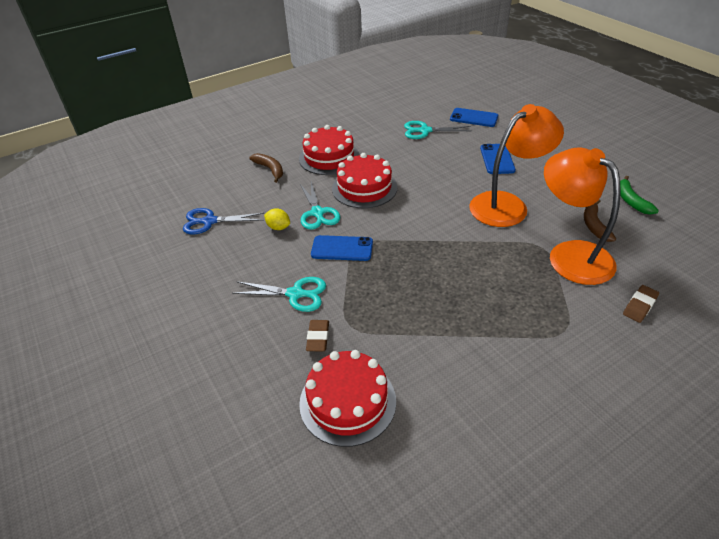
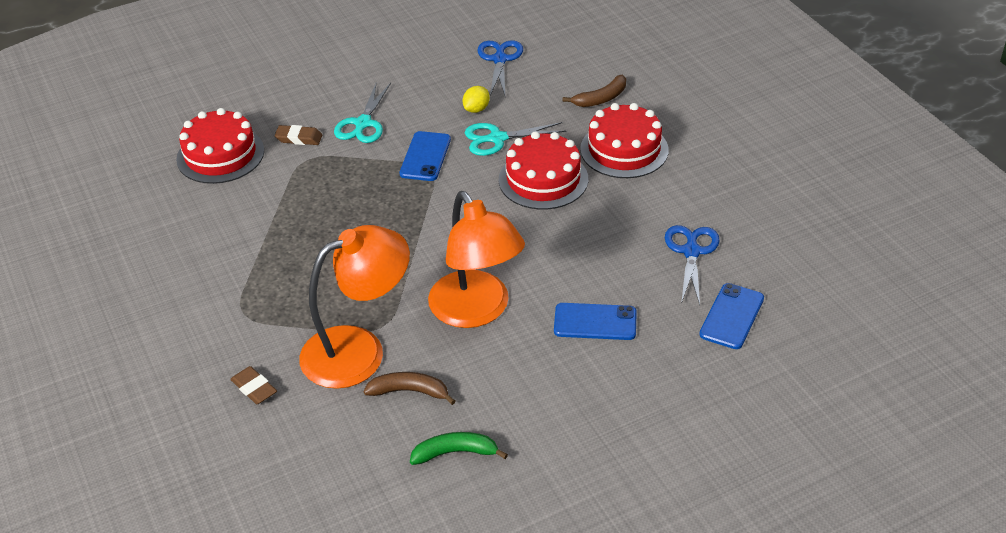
camera: 95 degrees right, 0 degrees up
(425, 131) = (691, 252): turquoise scissors -> blue scissors

